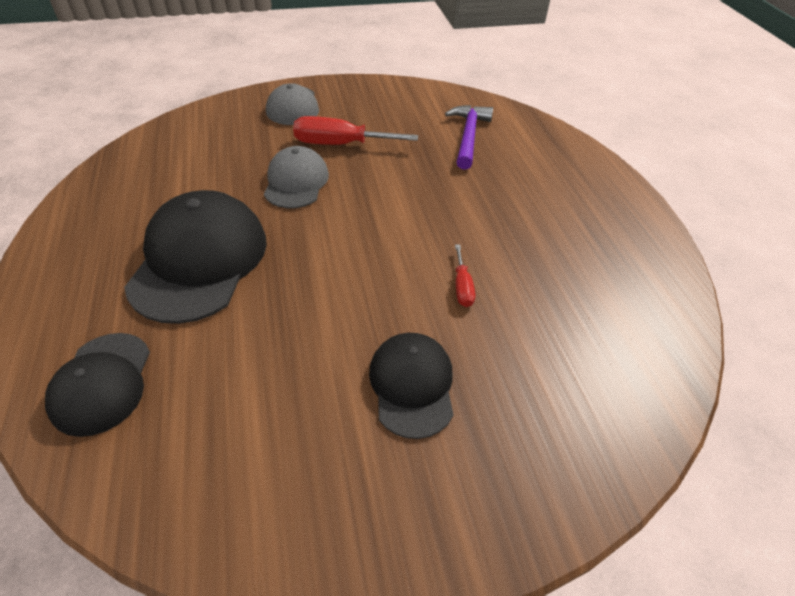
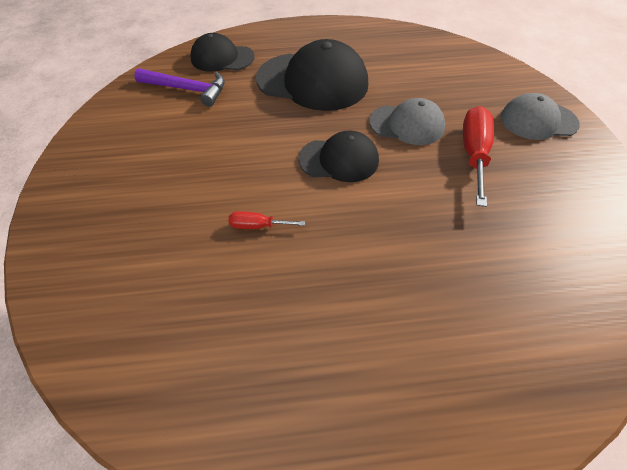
camera: 100 degrees right, 5 degrees up
(412, 385) = (171, 182): black cap -> black cap (339, 160)
(468, 136) = (520, 274): purple hammer -> purple hammer (187, 89)

